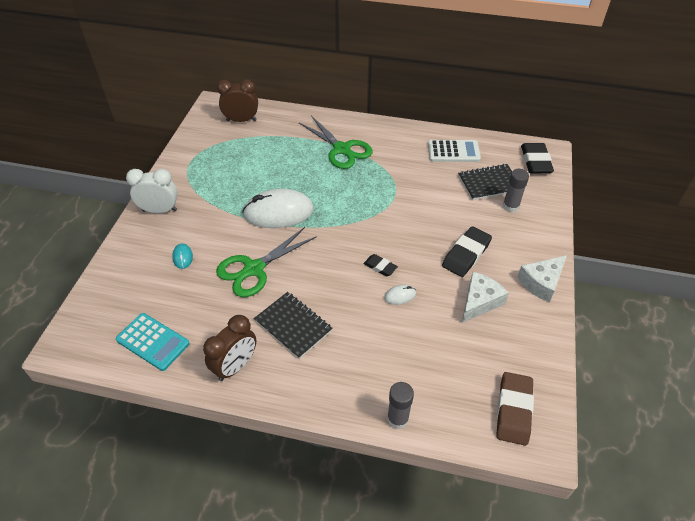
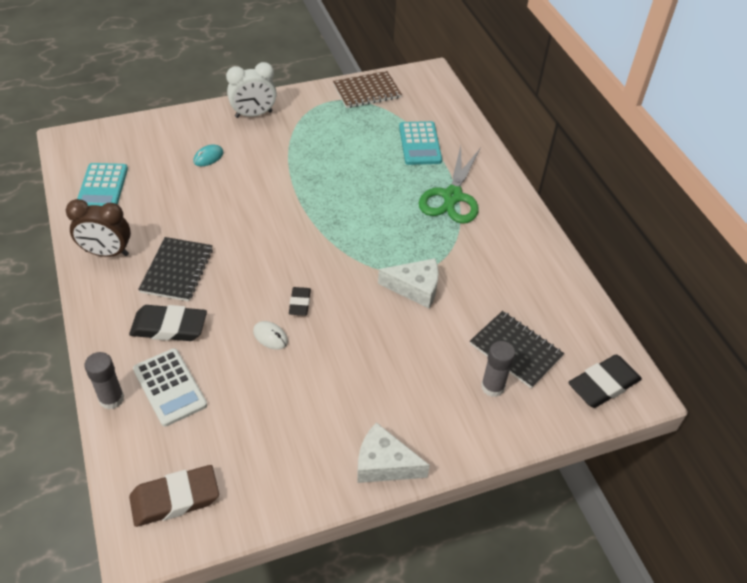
camera: 55 degrees right, 0 degrees up
(160, 210) = (253, 114): white clock -> white clock turned 105 degrees clockwise
(199, 141) = (367, 91): none -> brown notebook
(241, 120) = (424, 104): brown clock -> none
(254, 269) = (228, 210): green scissors -> none
(278, 212) = (315, 192): white mouse -> none
(279, 140) = (420, 144): none -> turquoise calculator
(453, 152) = (541, 294): white calculator -> white calculator (169, 387)
(466, 254) = (375, 372): black eraser -> black eraser (169, 327)
(479, 302) = (310, 411): white cheese -> white cheese (415, 288)

